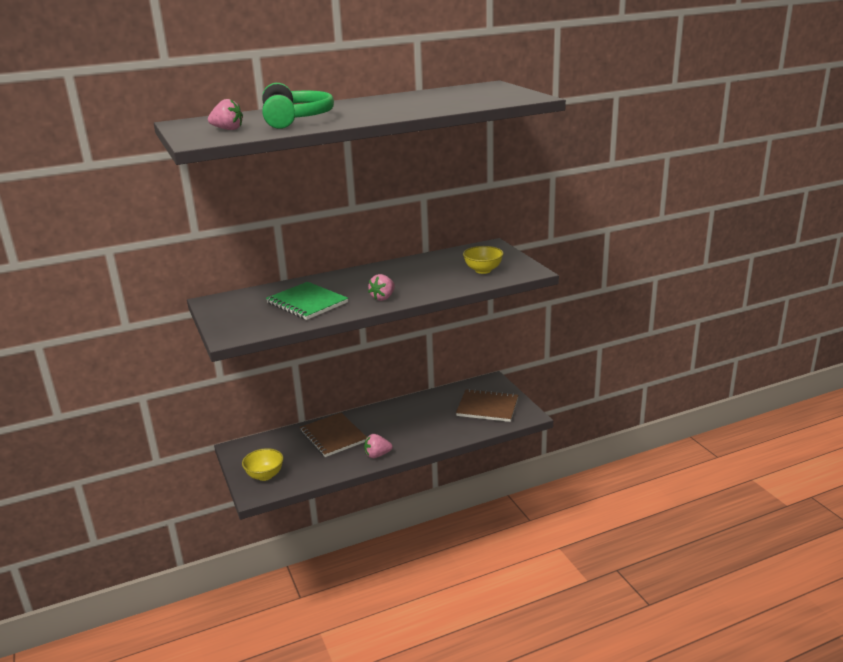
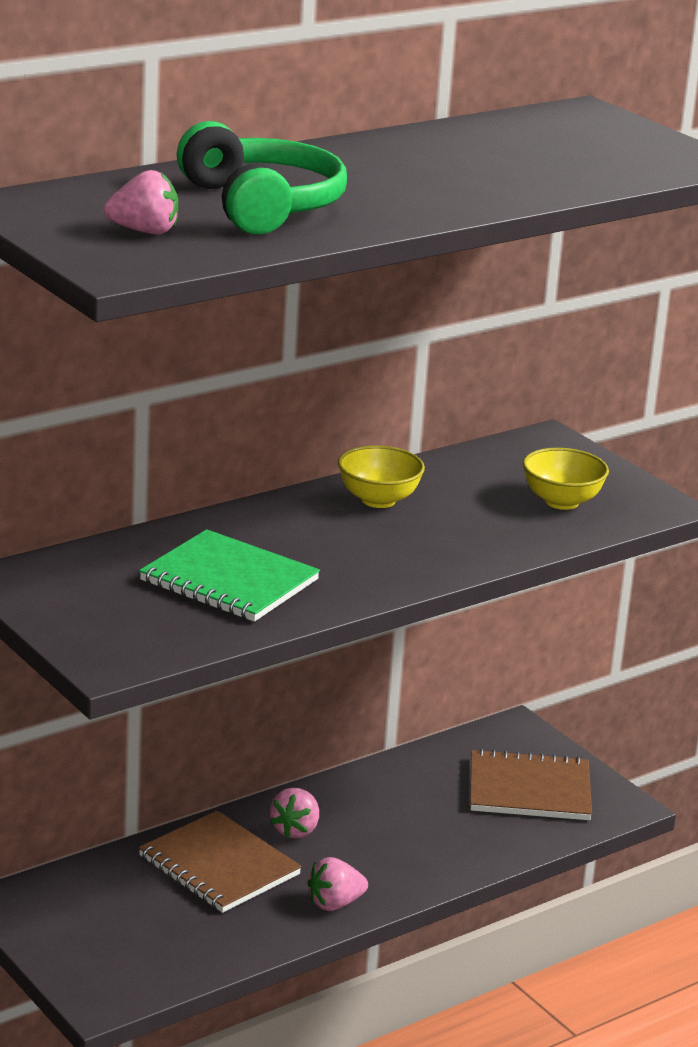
camera: 15 degrees left, 0 degrees up
(265, 475) = (106, 959): yellow bowl -> yellow bowl (378, 500)
(383, 298) = (386, 568): pink strawberry -> pink strawberry (295, 830)

